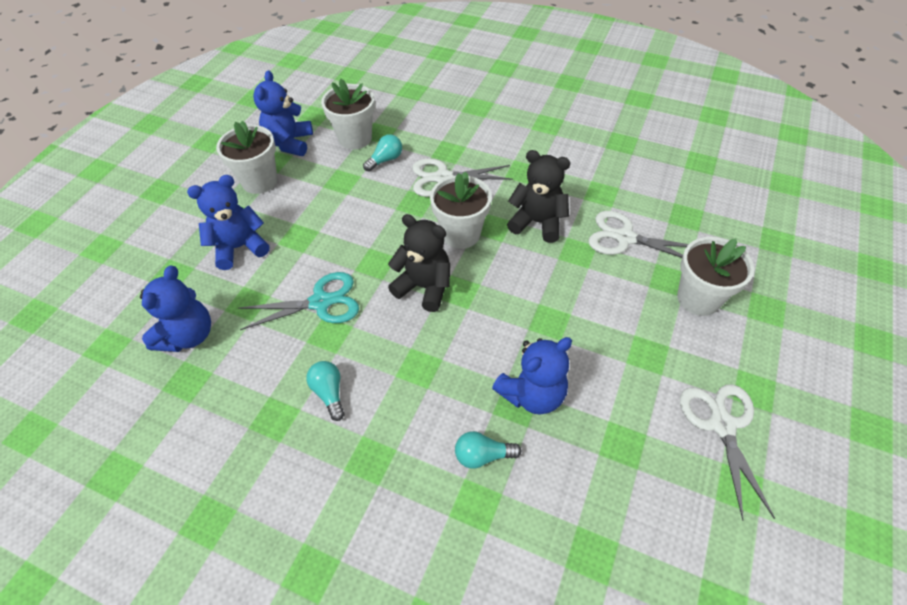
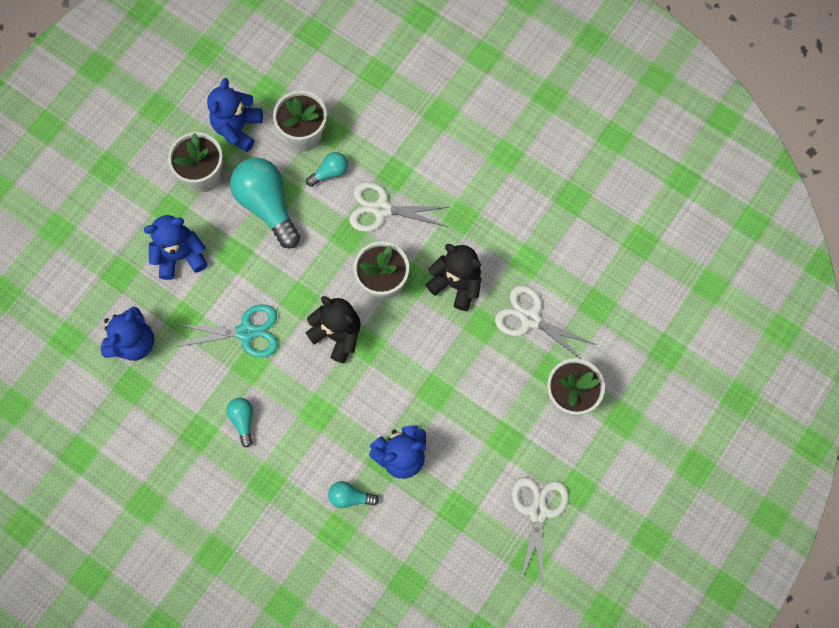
camera: 10 degrees right, 20 degrees up
(327, 193) = (267, 205): none -> turquoise light bulb

